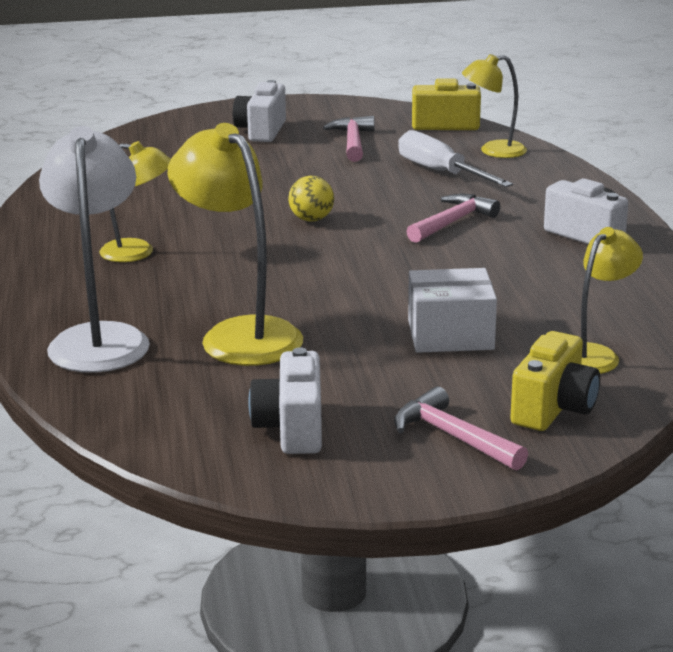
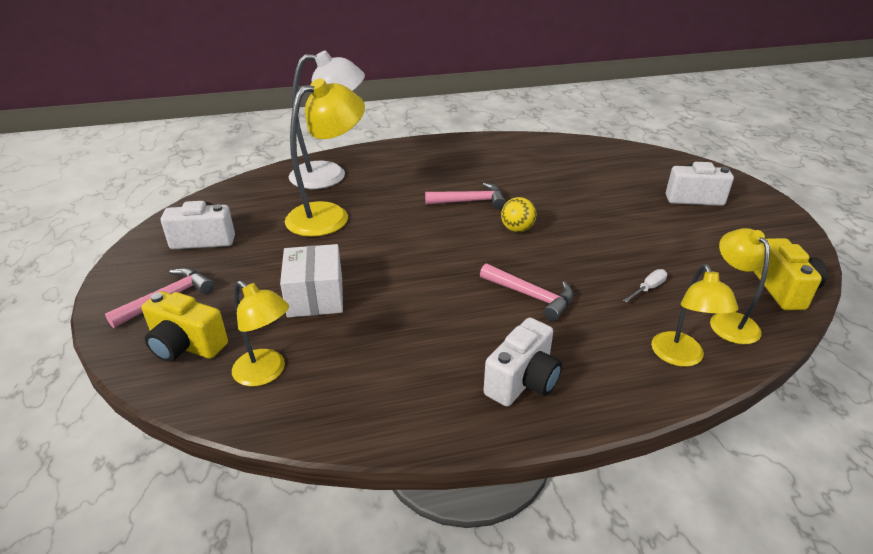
camera: 85 degrees right, 10 degrees up
(138, 252) = (448, 174): yellow lamp -> yellow lamp (680, 357)
(352, 142) = (697, 240): pink hammer -> pink hammer (470, 201)
(441, 172) = (648, 288): white screwdriver -> white screwdriver, size x0.47

